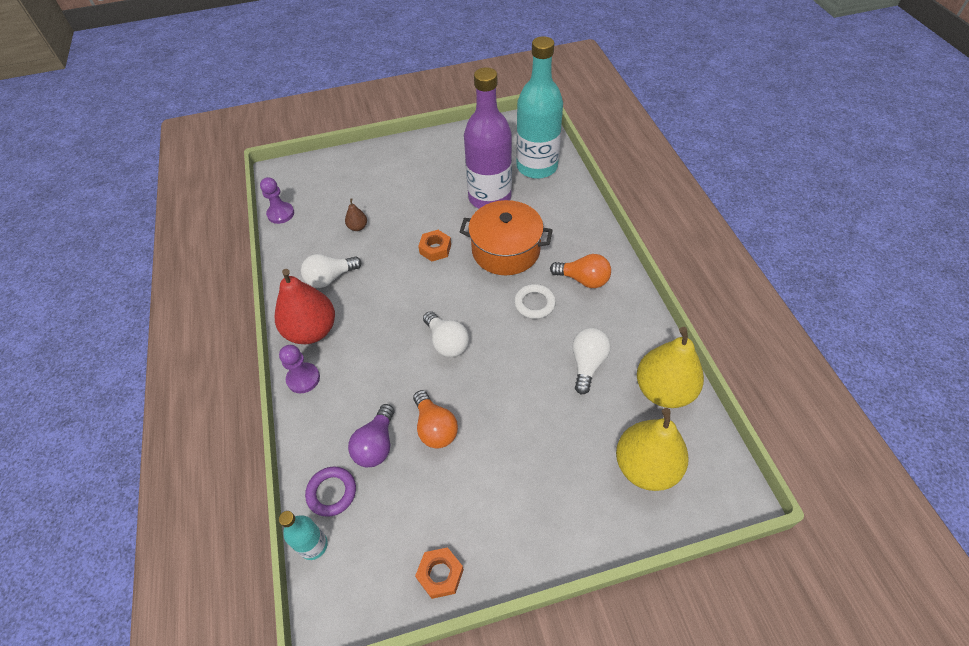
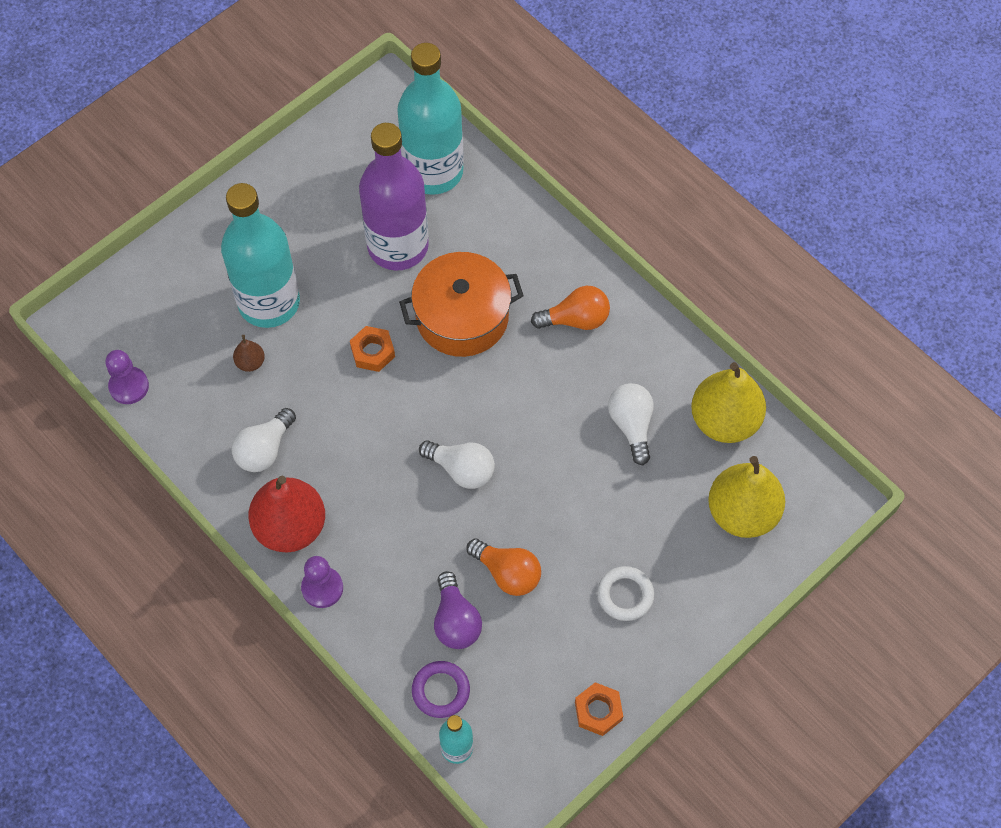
camera: 30 degrees left, 10 degrees up
(392, 200) = (269, 302): none -> turquoise bottle
(534, 303) = (535, 375): white ring -> white ring (625, 595)

